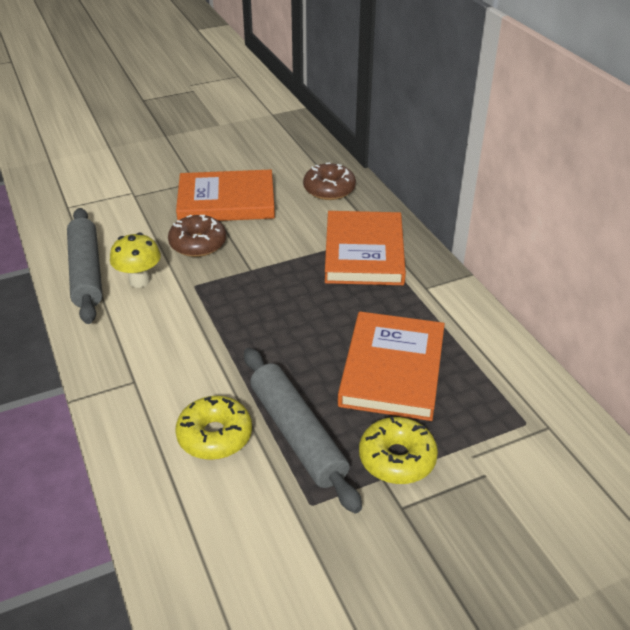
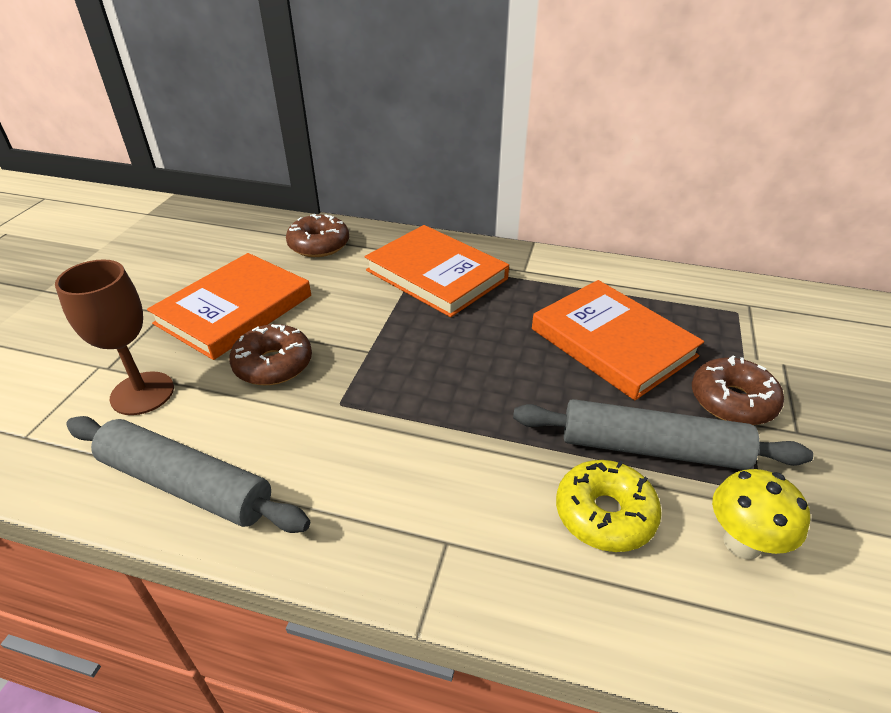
camera: 50 degrees left, 0 degrees up
(129, 218) = (142, 393): none -> brown goblet
(139, 281) = (271, 443): yellow mushroom -> yellow mushroom (742, 543)
(397, 458) = (732, 401): yellow donut -> brown donut

